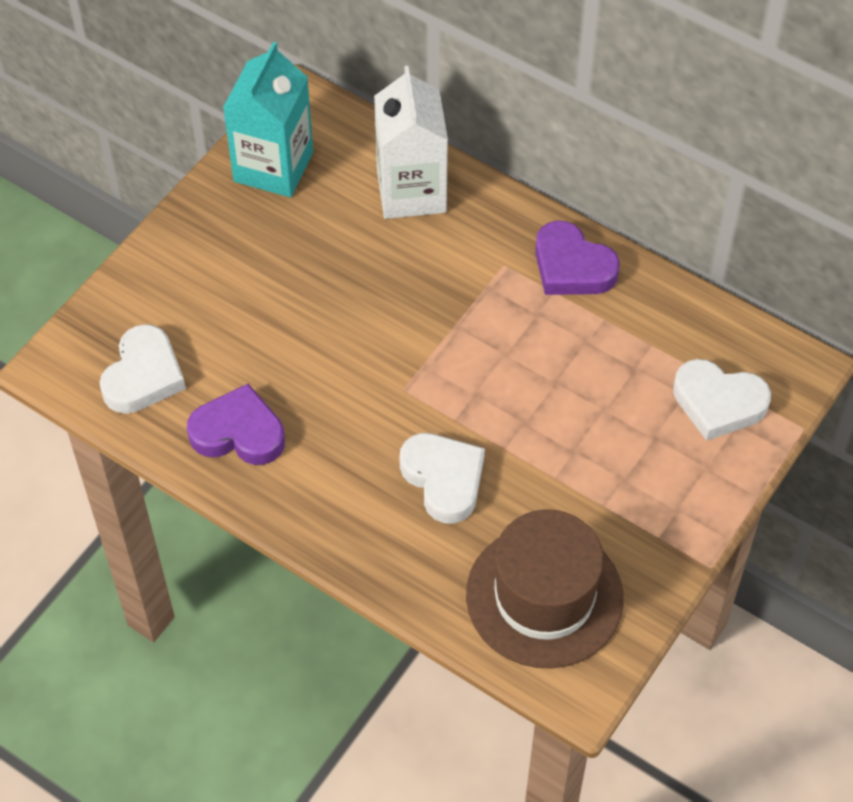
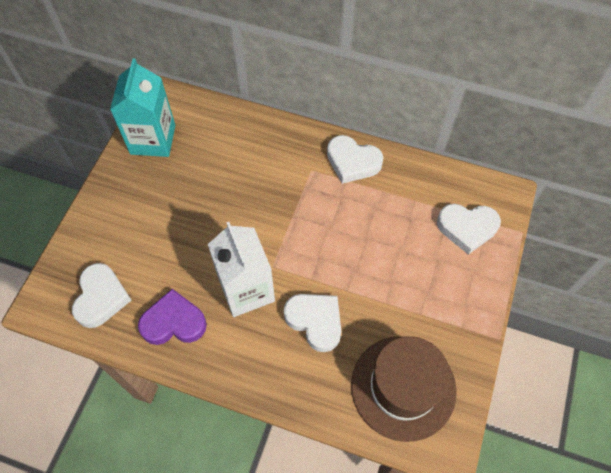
camera: 15 degrees left, 5 degrees up
(411, 191) = (242, 136): white carton -> white carton (246, 290)
(572, 267) = (352, 162): purple heart -> white heart

